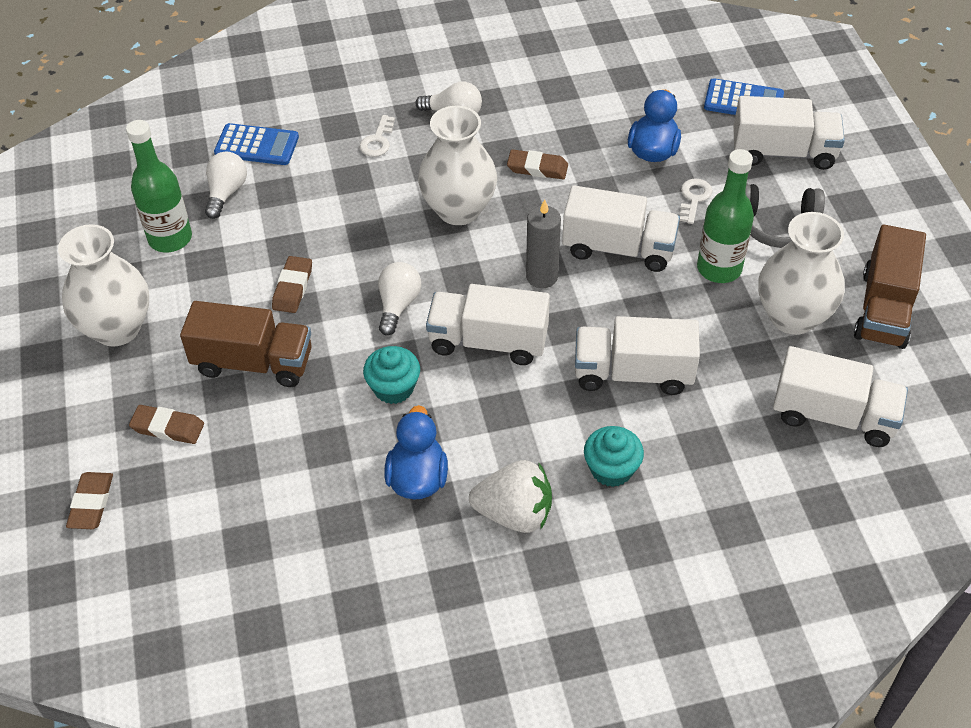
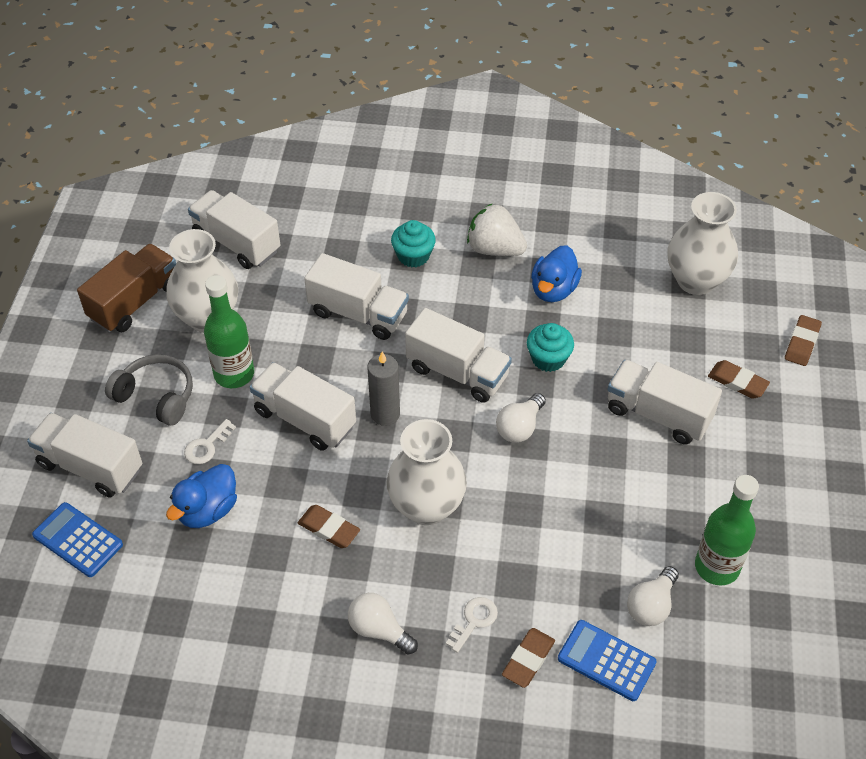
camera: 160 degrees left, 0 degrees up
(117, 328) = (775, 484): white vase -> white vase (695, 280)
(253, 362) = (658, 414): brown truck -> white truck
(293, 287) = (608, 474): brown eraser -> brown eraser (528, 659)

